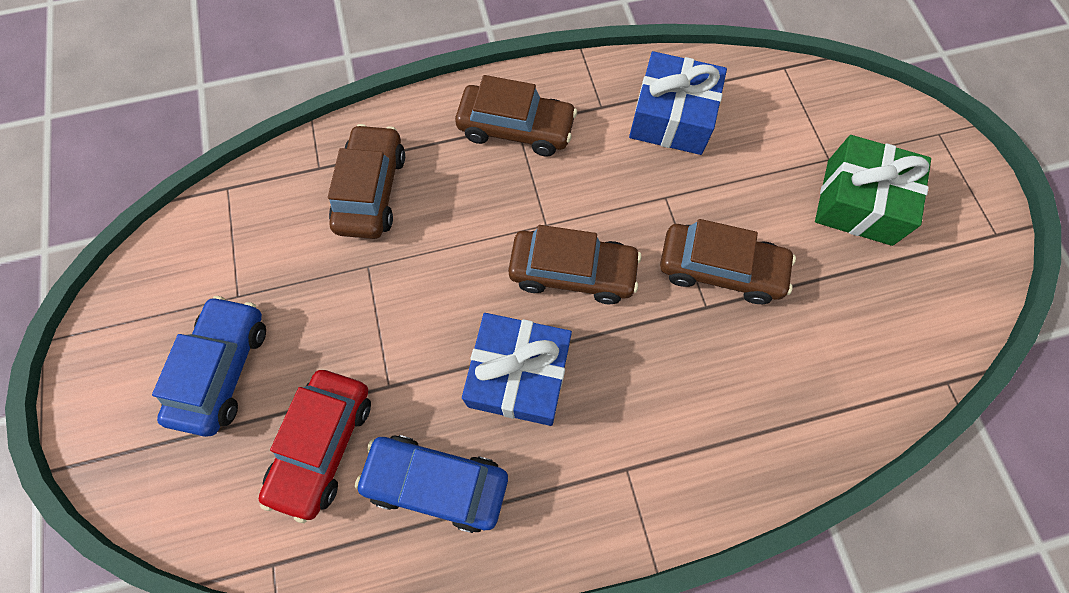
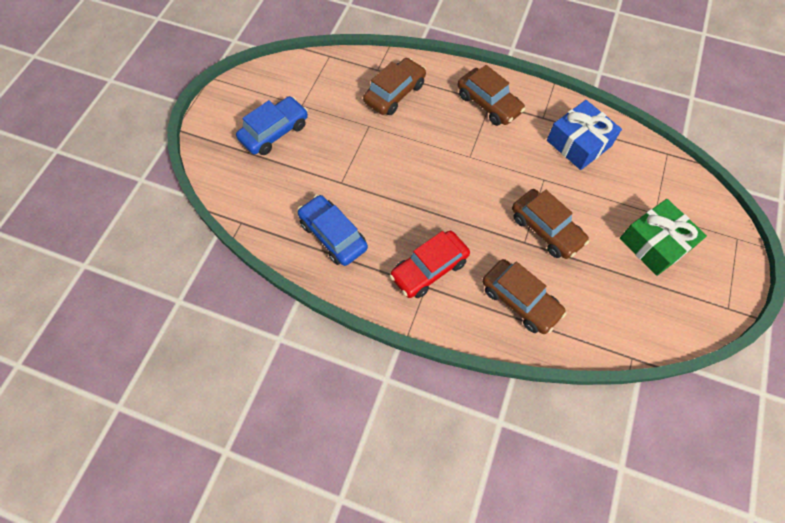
camera: 35 degrees right, 5 degrees down
(323, 445) = (295, 189): red car -> red car (429, 269)
(519, 375) = (405, 214): blue gift -> none
(572, 272) = (466, 185): brown car -> brown car (520, 300)

